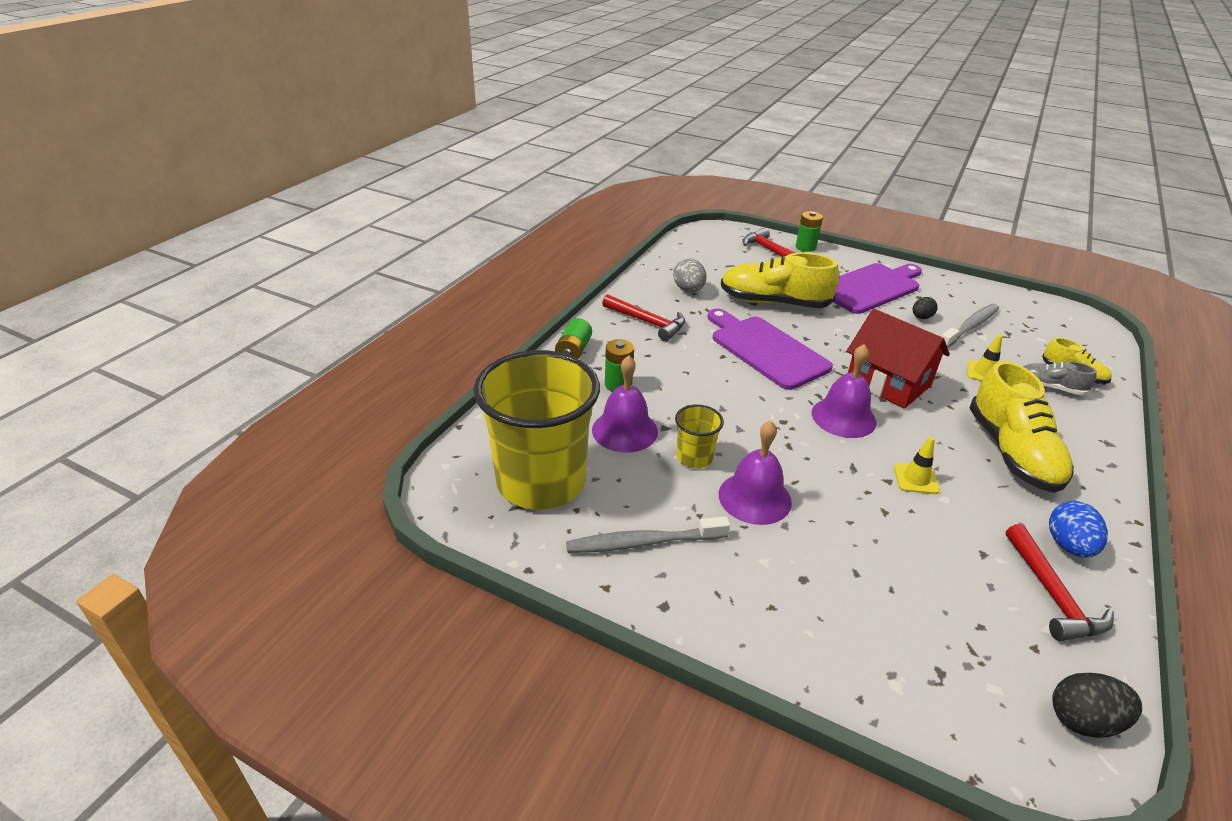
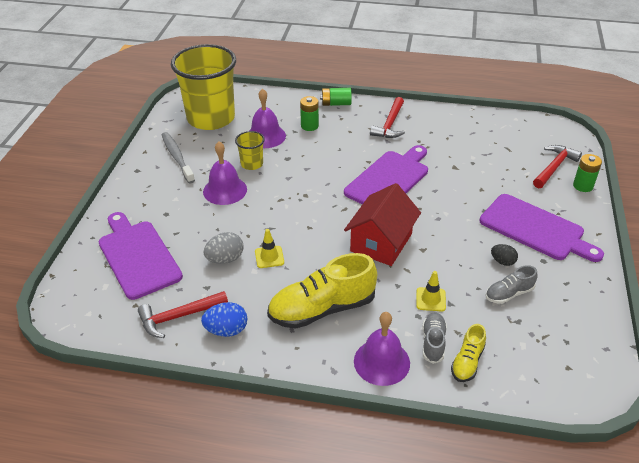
camera: 75 degrees right, 5 degrees up
(688, 290) = (449, 134): grey egg -> grey egg (225, 259)
(774, 302) = (463, 177): yellow shoe -> none
(843, 417) = (323, 221): purple bell -> purple bell (381, 362)
(915, 631) = (138, 256): none -> purple cutting board
(970, 327) = (509, 294): grey toothbrush -> grey shoe
(1083, 720) = (88, 320): black egg -> none

